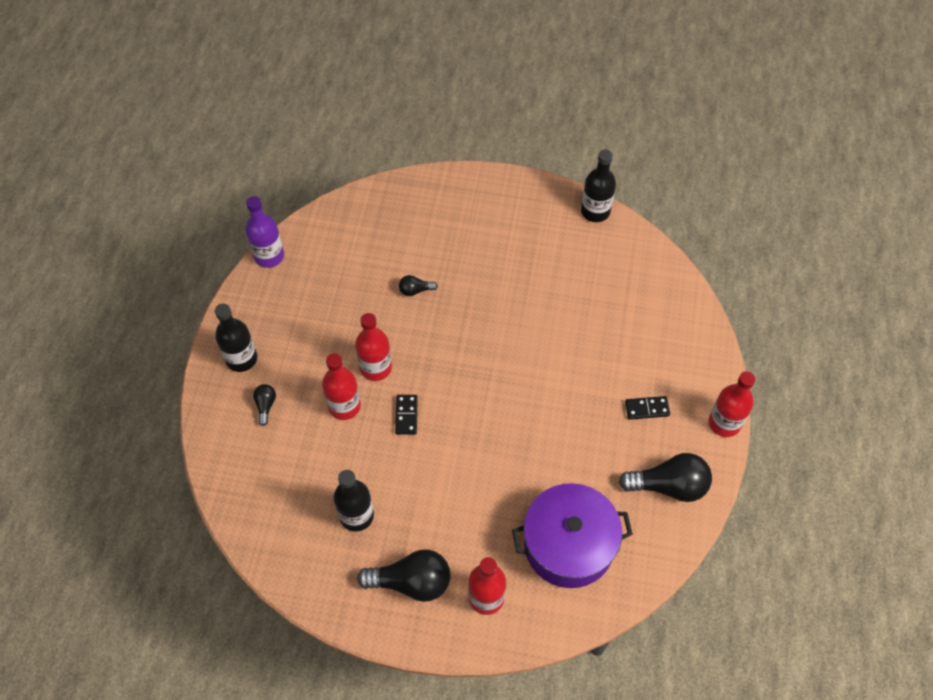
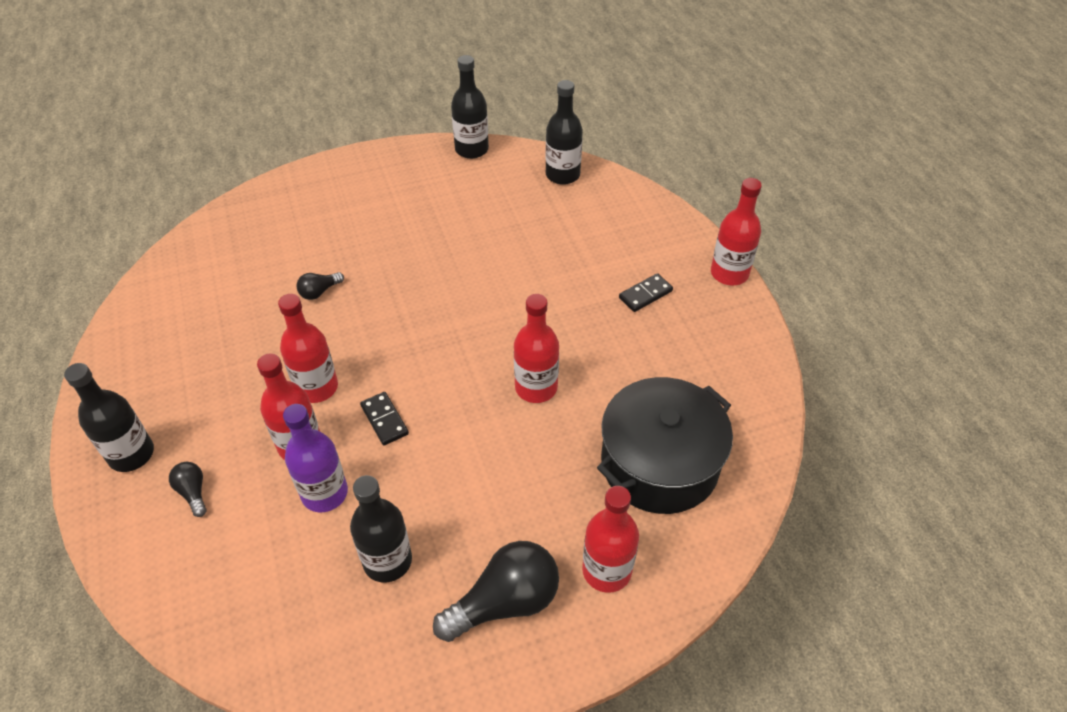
camera: 30 degrees left, 10 degrees down
(269, 256) = (114, 330): purple bottle -> purple bottle (324, 493)
(520, 443) = (536, 387): none -> red bottle
(568, 545) = (659, 463): purple pot -> black pot
(652, 269) = (562, 175): none -> black bottle
(669, 486) = (720, 354): black light bulb -> none

